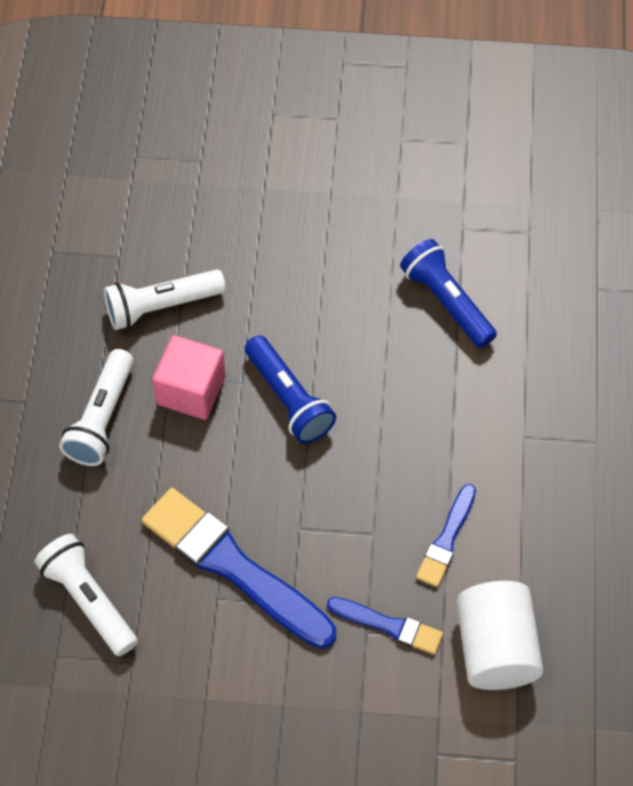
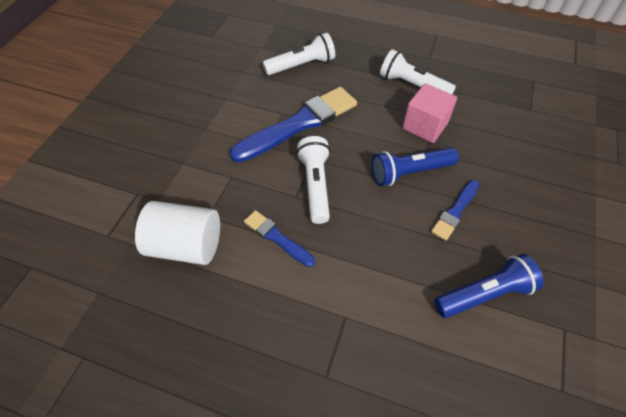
camera: 105 degrees right, 5 degrees down
(161, 306) = (490, 122): white flashlight -> white flashlight (315, 185)
(388, 625) = (230, 189): blue brush -> blue brush (455, 211)

